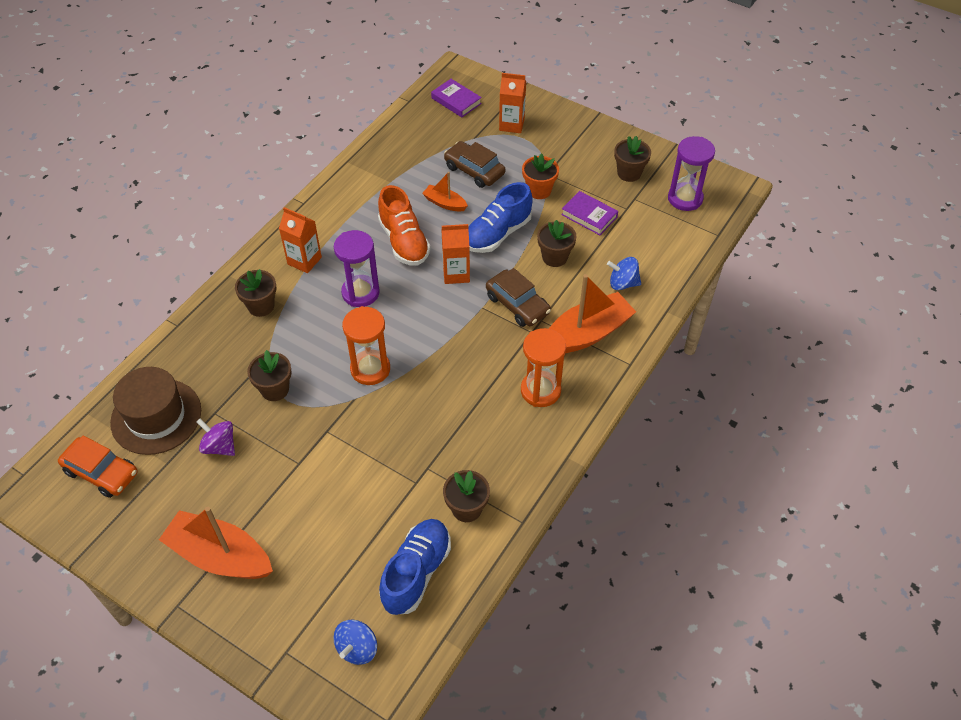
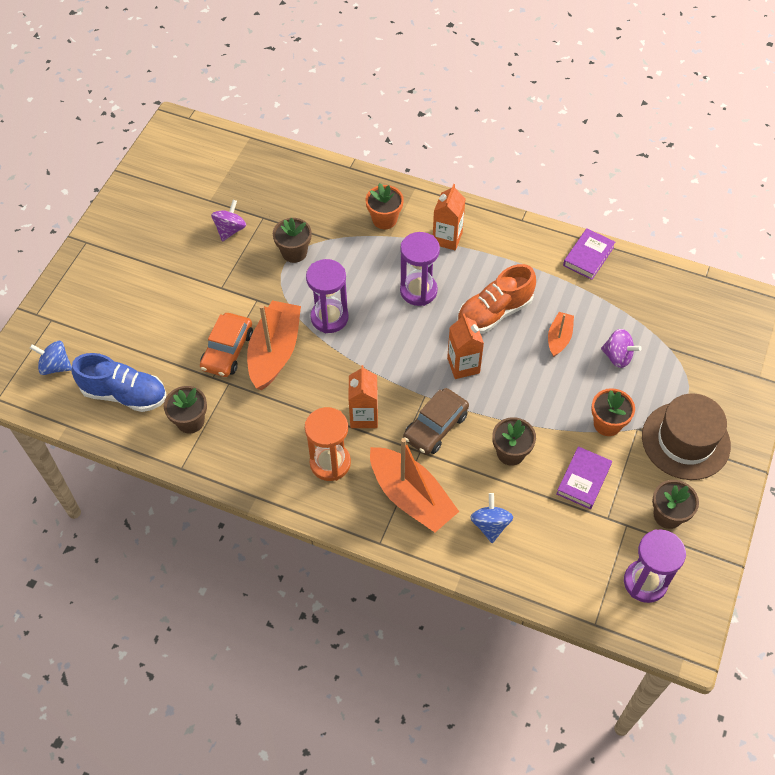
camera: 80 degrees right, 5 degrees up
(101, 472) = (196, 163): orange car -> orange car (227, 350)
(156, 416) = (253, 180): brown hat -> brown hat (685, 440)
(220, 556) = (129, 257): orange boat -> orange boat (275, 352)
(261, 306) = (384, 219): brown flower pot -> orange flower pot
(370, 369) = (329, 317): orange hourglass -> purple hourglass
(456, 101) = (724, 320): purple book -> purple book (588, 256)
(474, 170) = (617, 356): brown car -> purple spinning top
(497, 234) = (529, 394): blue shoe -> none
(511, 124) = (705, 381): orange carton -> orange carton (364, 416)

